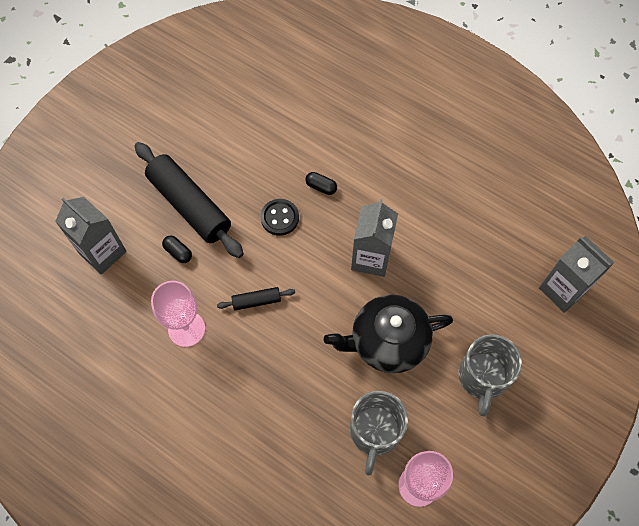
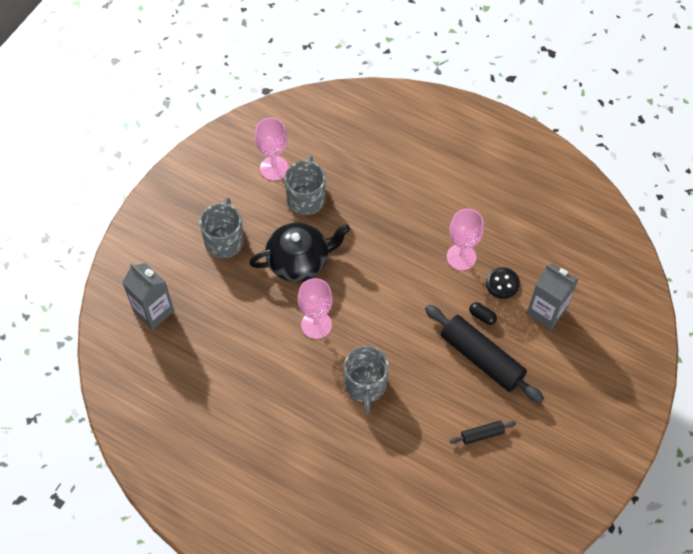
camera: 175 degrees right, 5 degrees down
(256, 301) = (408, 282): black rolling pin -> black rolling pin (482, 434)
(279, 218) = (399, 353): black button -> black button (502, 283)
(321, 187) = (365, 385): black capsule -> grey mug
(371, 258) = (316, 325): grey carton -> pink goblet

